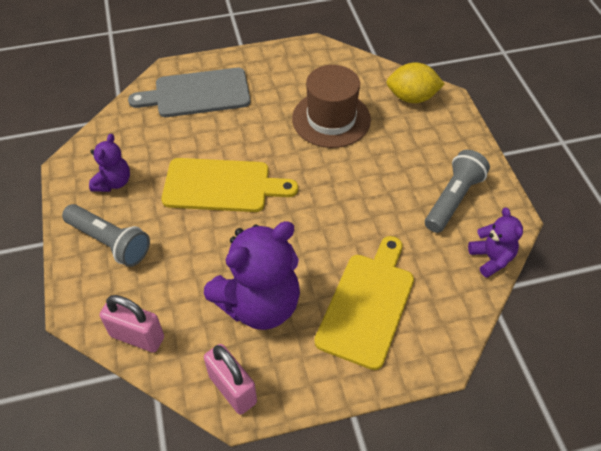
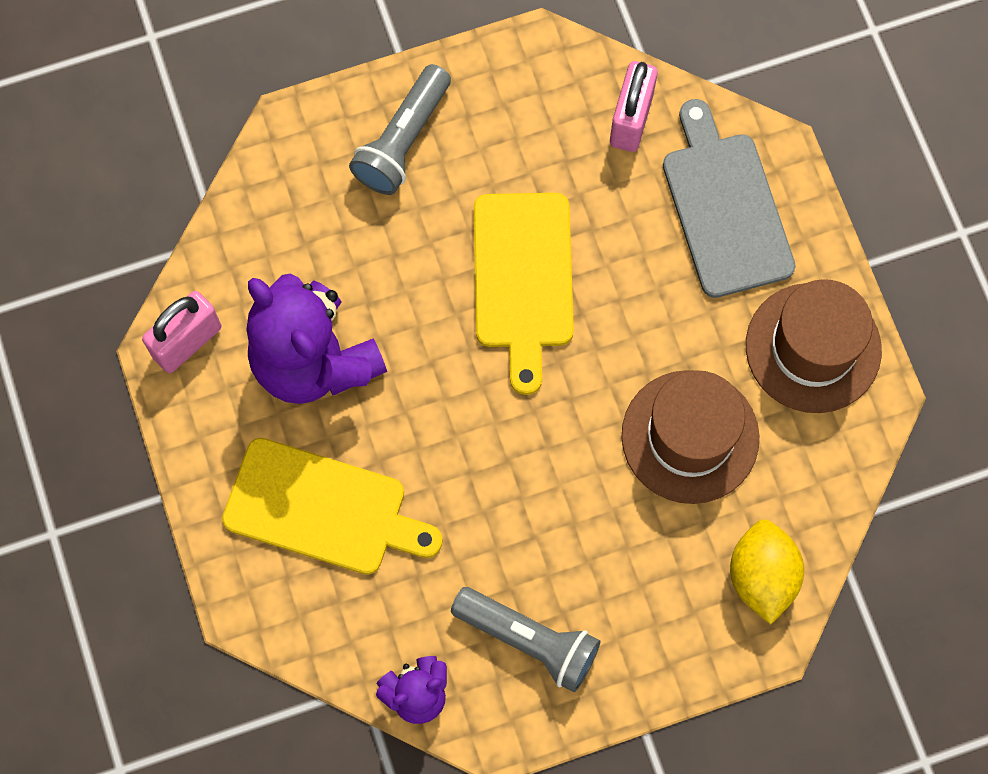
camera: 85 degrees right, 20 degrees up
(113, 182) = (514, 119): purple teddy bear -> none
(137, 336) = (255, 211): pink padlock -> pink padlock (631, 119)
(285, 67) = (813, 348): none -> brown hat

